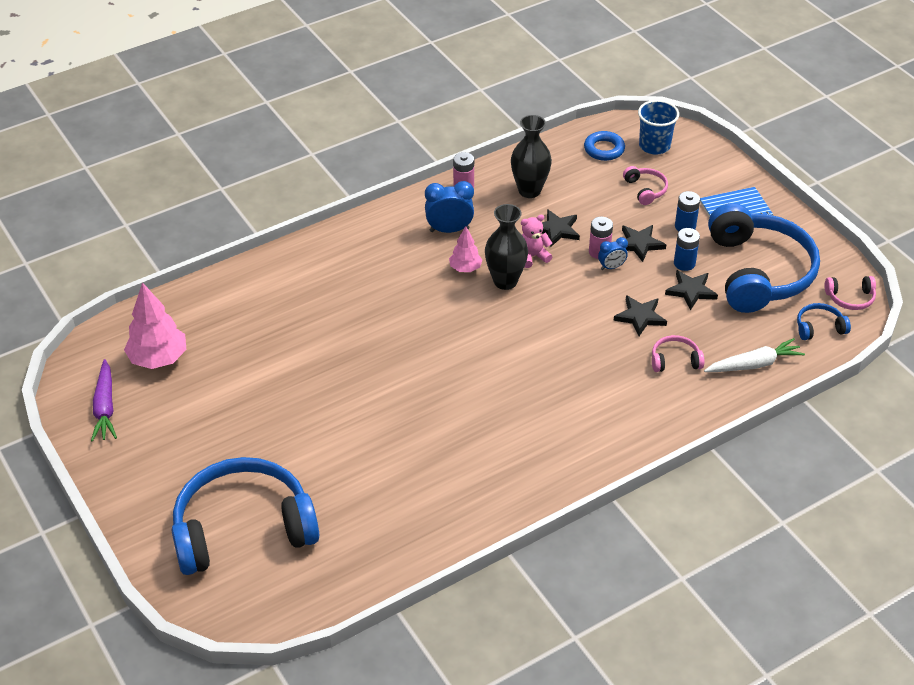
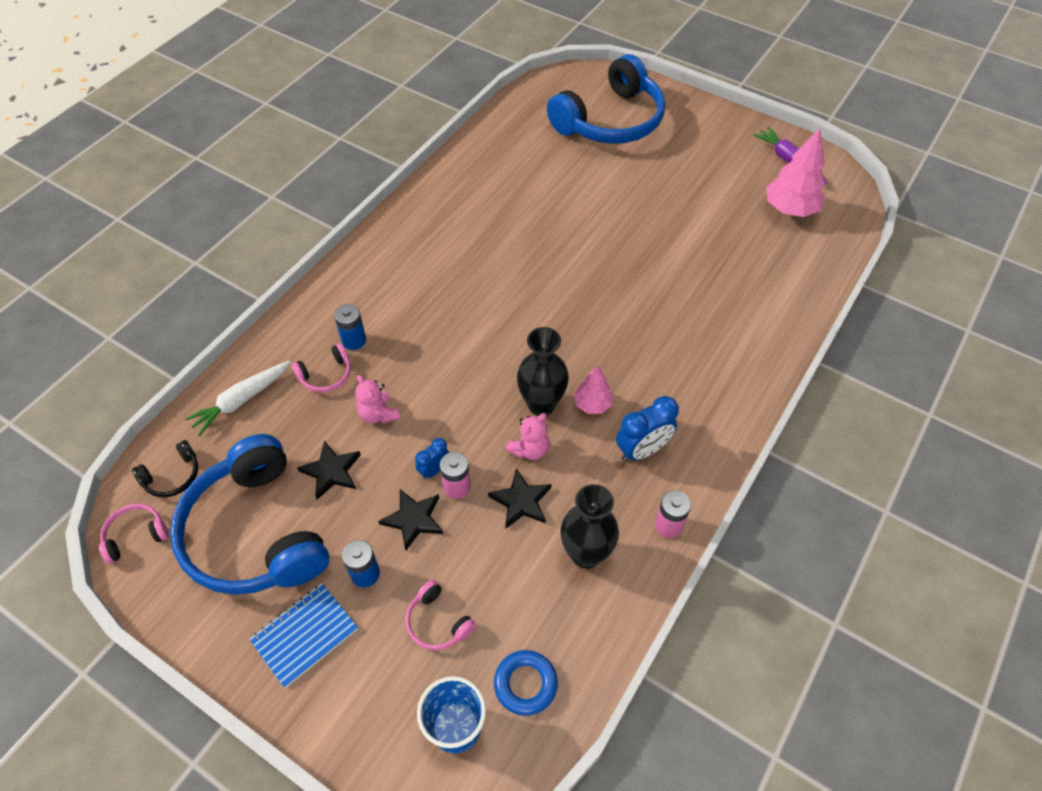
camera: 155 degrees right, 10 degrees up
(640, 317) = (378, 414): black star -> pink teddy bear
(684, 263) = (350, 510): blue battery -> blue battery (354, 340)
(819, 327) = (172, 476): blue headphones -> black headphones

